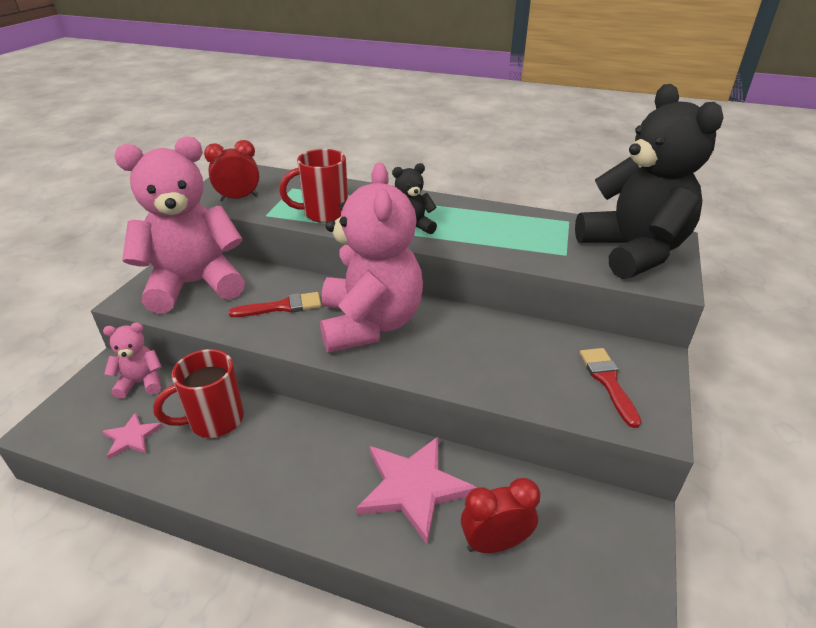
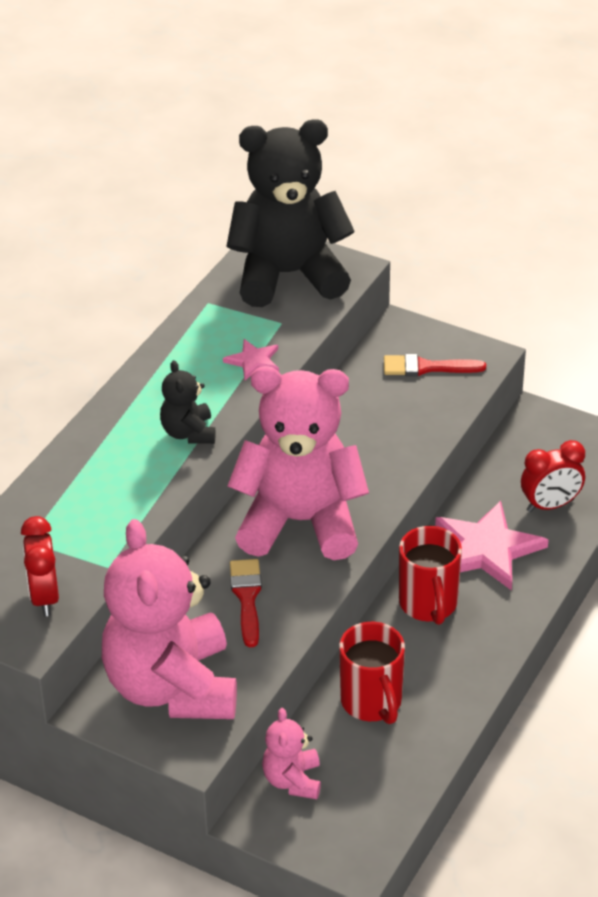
camera: 80 degrees left, 5 degrees up
(132, 437) = (385, 774): pink star -> pink star (253, 361)
(324, 214) = (123, 509): red mug -> red mug (428, 605)
(495, 543) = (550, 505): red clock -> red clock turned 105 degrees counterclockwise

